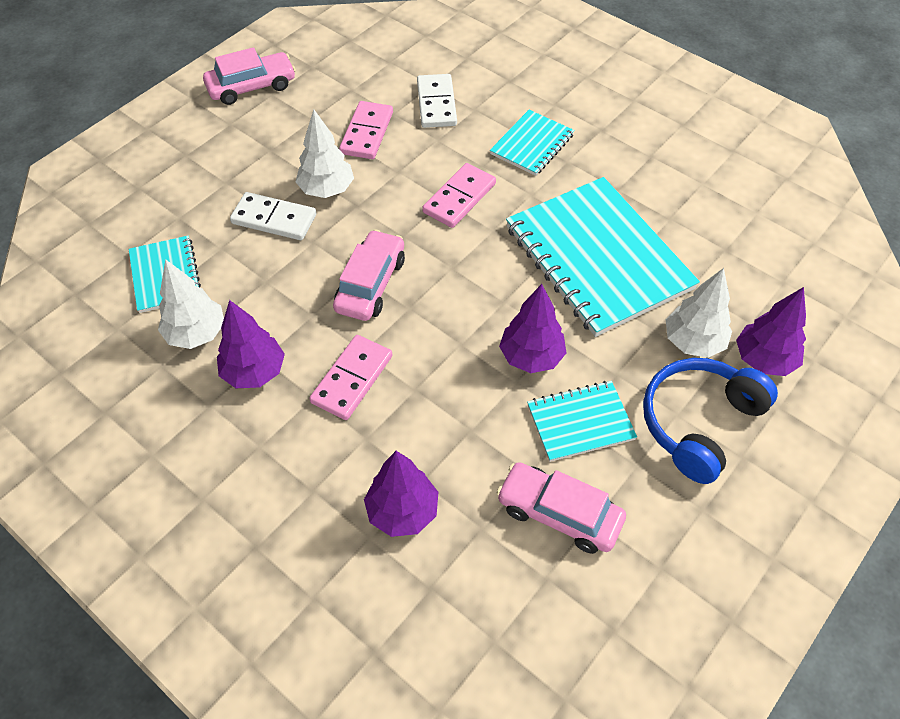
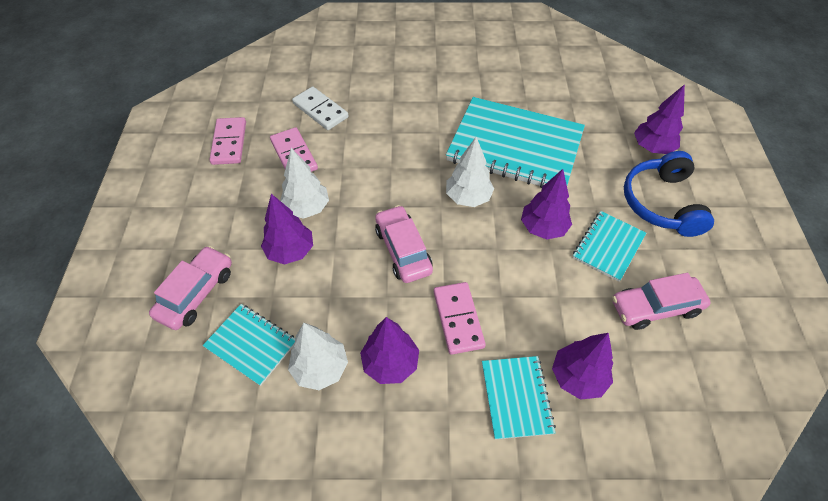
camera: 40 degrees left, 0 degrees up
(251, 87) = (173, 171): pink car -> pink car (196, 293)
(274, 219) = (290, 251): white domino -> purple tree
(459, 198) = (399, 160): pink domino -> pink domino (229, 143)
(532, 144) = (406, 102): turquoise notebook -> turquoise notebook (516, 397)
(693, 342) = (611, 161): white tree -> white tree (468, 198)

